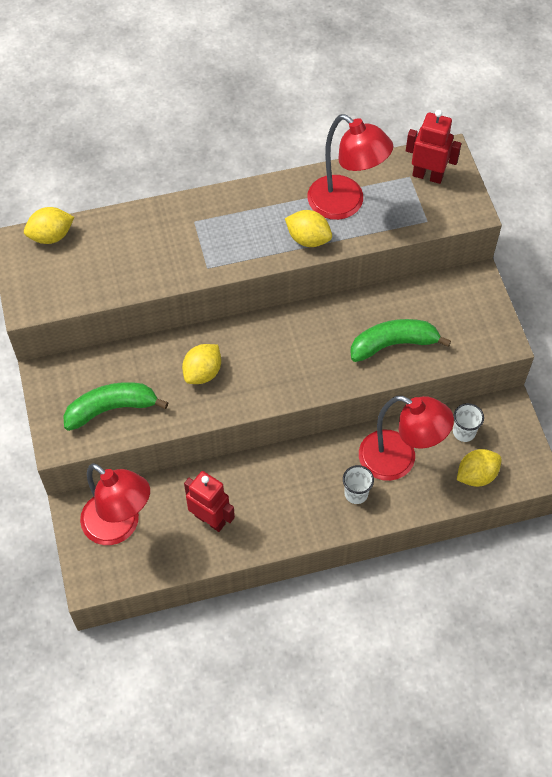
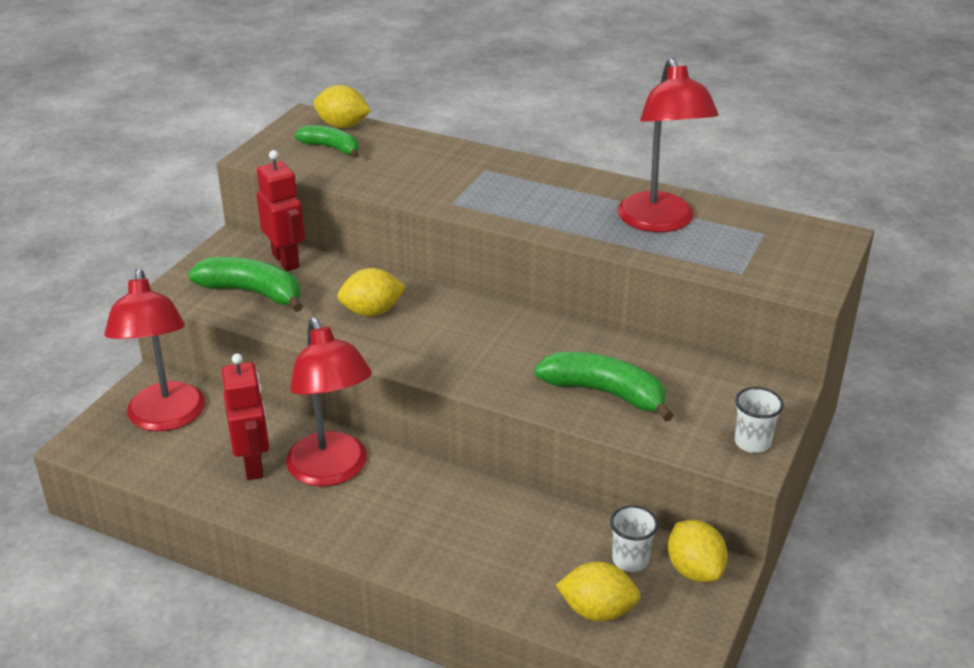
camera: 40 degrees right, 25 degrees down
(70, 264) = (331, 148): none -> green banana
(308, 239) = (584, 228): yellow lemon -> yellow lemon (694, 570)
(356, 493) = (430, 538): white cup -> white cup (752, 442)
(398, 460) = (517, 538): red lamp -> red lamp (332, 471)
(427, 175) = (787, 241): red robot -> red robot (286, 260)

